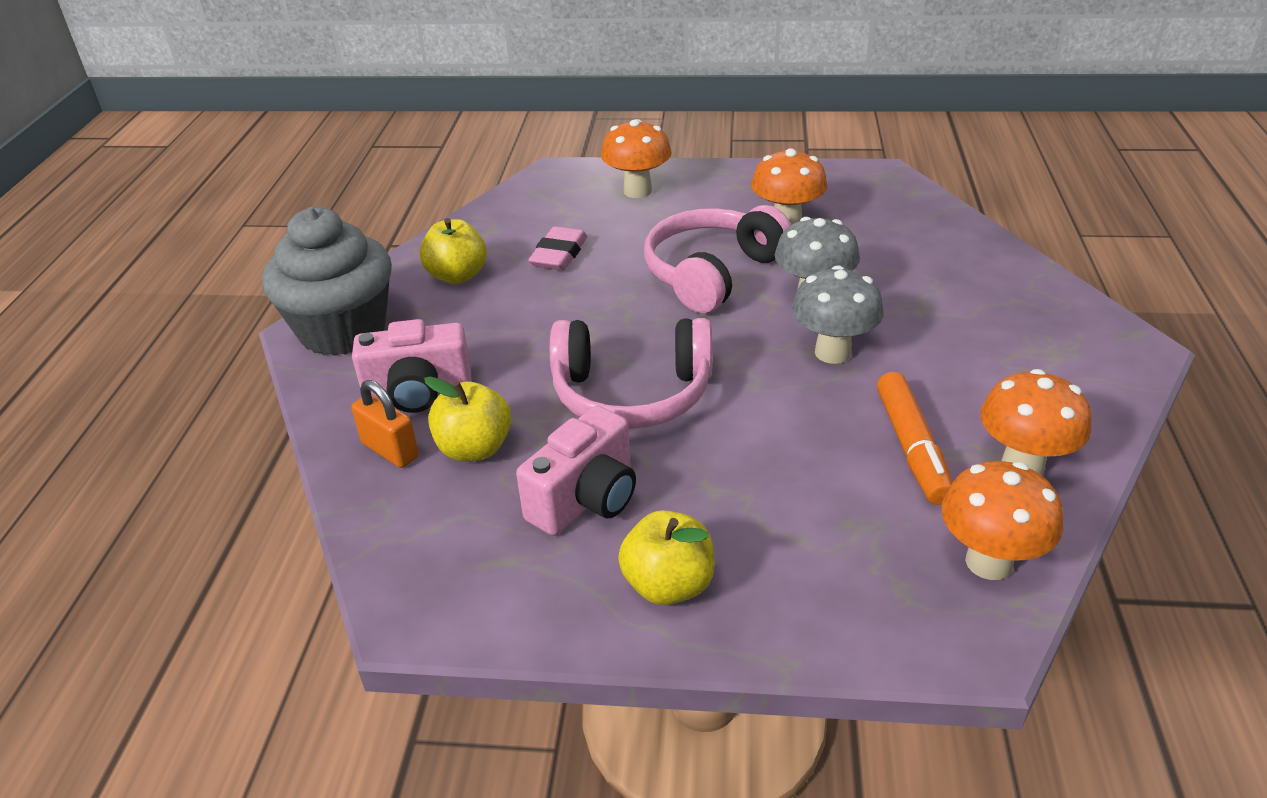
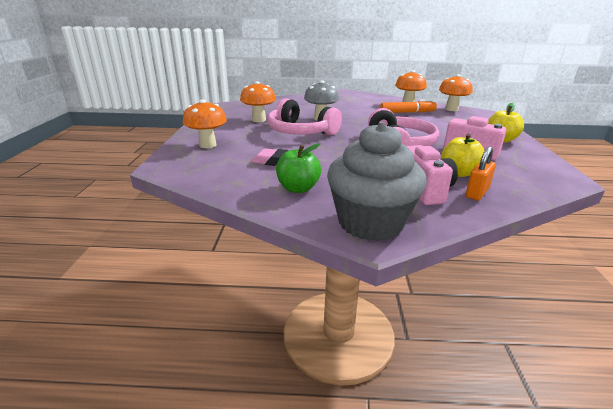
camera: 95 degrees left, 10 degrees down
(457, 275) = (298, 188): yellow apple -> green apple
(832, 352) = (358, 118): grey mushroom -> none

